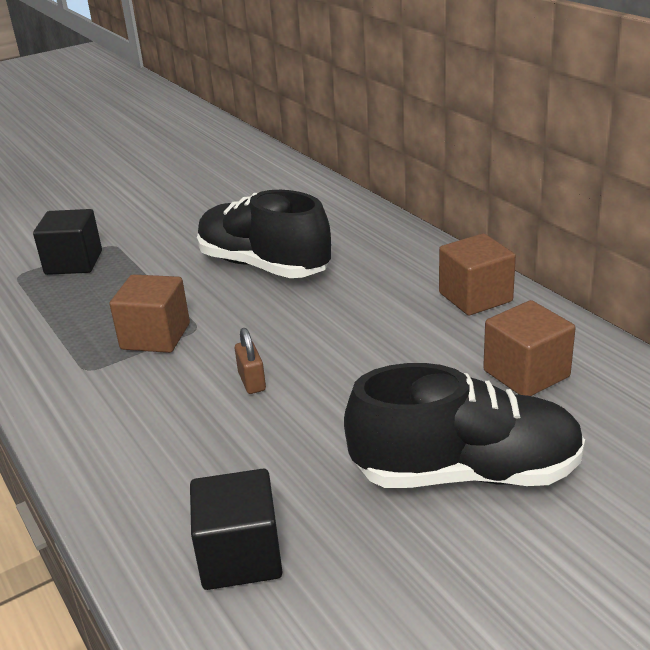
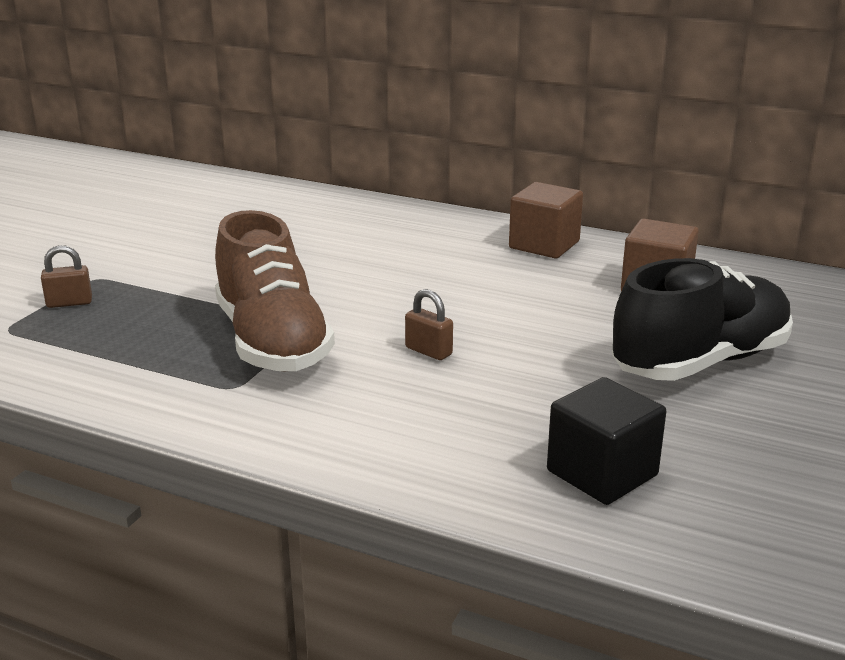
camera: 35 degrees left, 5 degrees down
(74, 263) = (69, 303): black cube -> brown padlock
(155, 336) = (272, 342): brown cube -> brown shoe
(263, 266) = (307, 261): black shoe -> none

